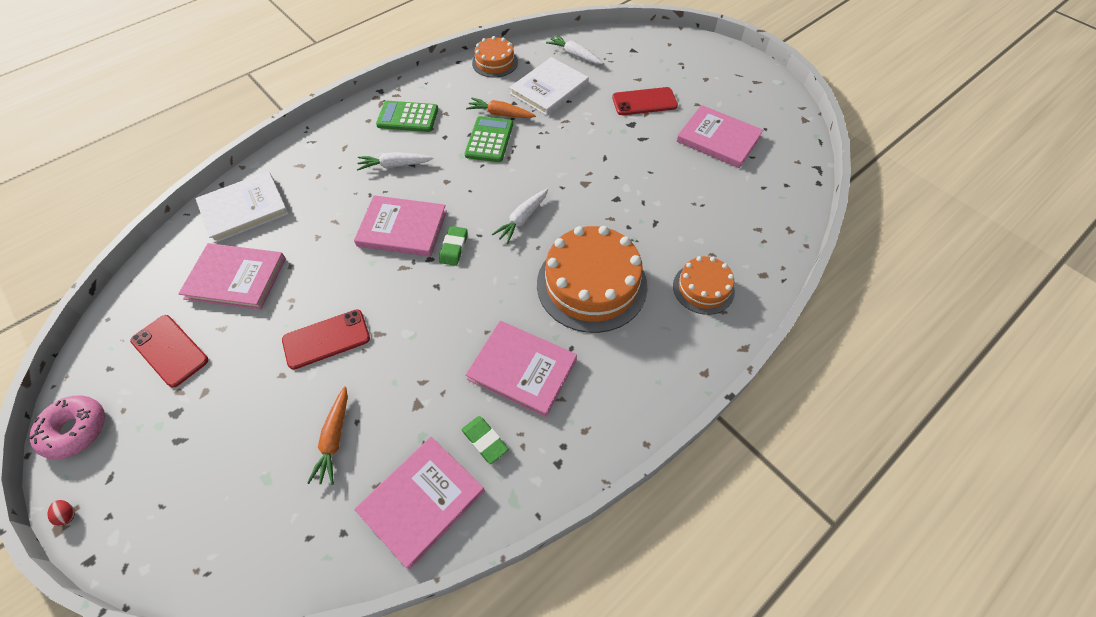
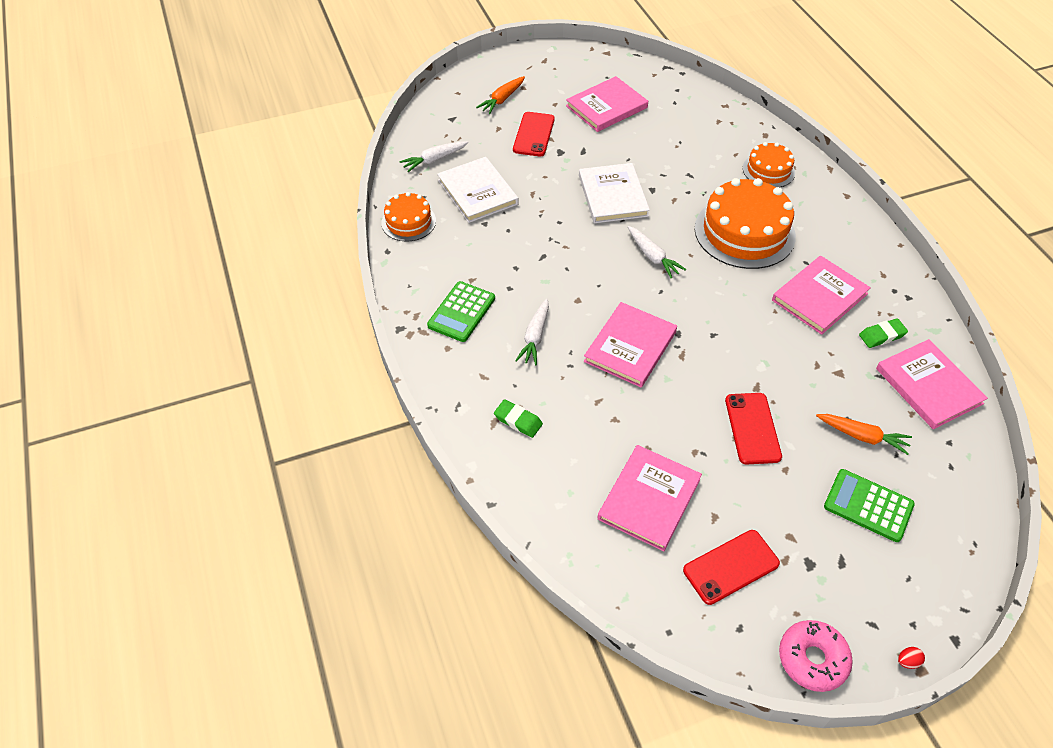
camera: 70 degrees left, 5 degrees down
(244, 209) = (544, 483): white book -> white book (613, 196)
(454, 248) = (670, 312): green eraser -> green eraser (518, 421)
(489, 140) = (532, 254): green calculator -> green calculator (868, 505)
(500, 114) = (497, 237): orange carrot -> orange carrot (502, 99)

